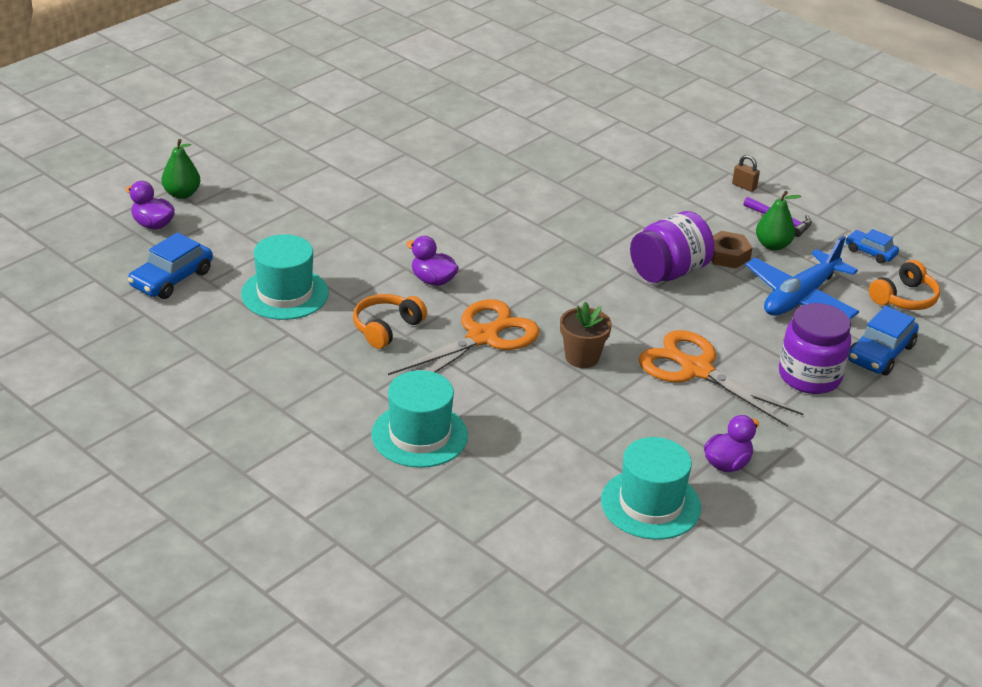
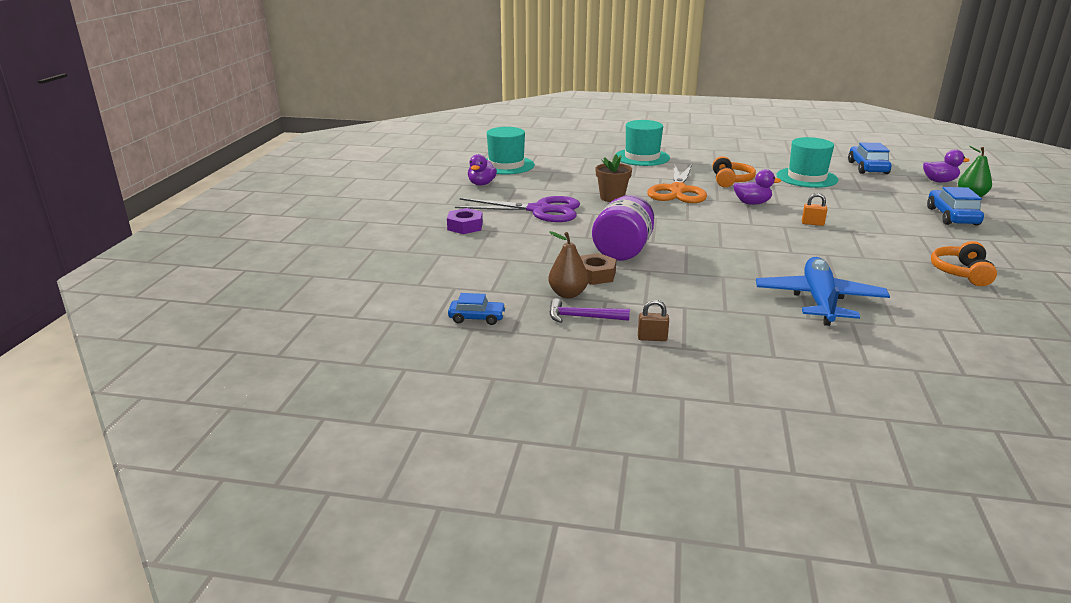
camera: 150 degrees right, 10 degrees down
(425, 229) = (812, 223): none -> orange padlock
(695, 369) = (540, 210): orange scissors -> purple scissors
(772, 245) = (568, 294): green pear -> brown pear
(800, 297) = (509, 265): blue plane -> blue plane (819, 301)
(809, 376) = (465, 226): purple jar -> purple nut
(880, 353) = (422, 251): blue car -> blue car (952, 216)
(904, 298) = (423, 291): orange headphones -> orange headphones (961, 273)

